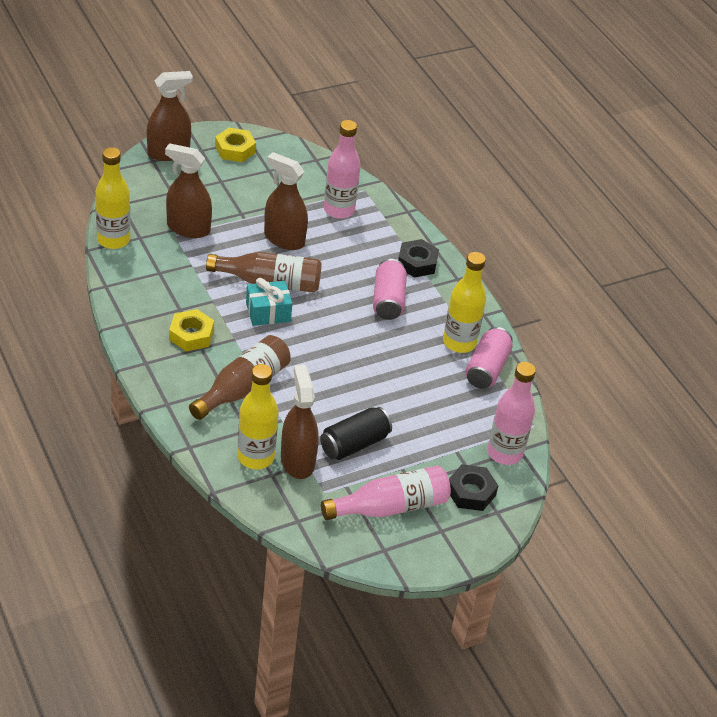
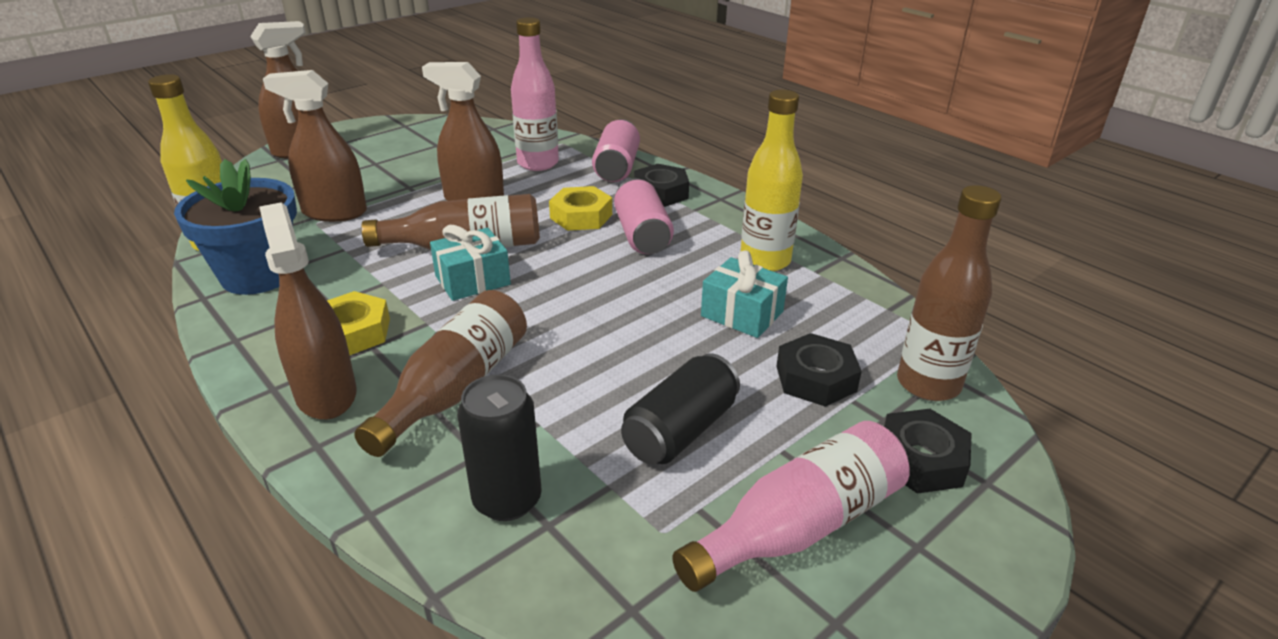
camera: 10 degrees left, 10 degrees down
(138, 275) = (258, 275): none -> blue flower pot
(235, 149) = (389, 135): yellow nut -> yellow nut (581, 216)
(255, 457) = (507, 500): yellow bottle -> black can
(297, 460) = (589, 485): brown spray bottle -> brown spray bottle (326, 394)
(423, 380) = (742, 314): none -> turquoise gift
(443, 433) = (816, 378): none -> black nut
(486, 368) = (822, 282): pink can -> pink can (616, 167)
(504, 453) = (928, 384): pink bottle -> brown bottle

